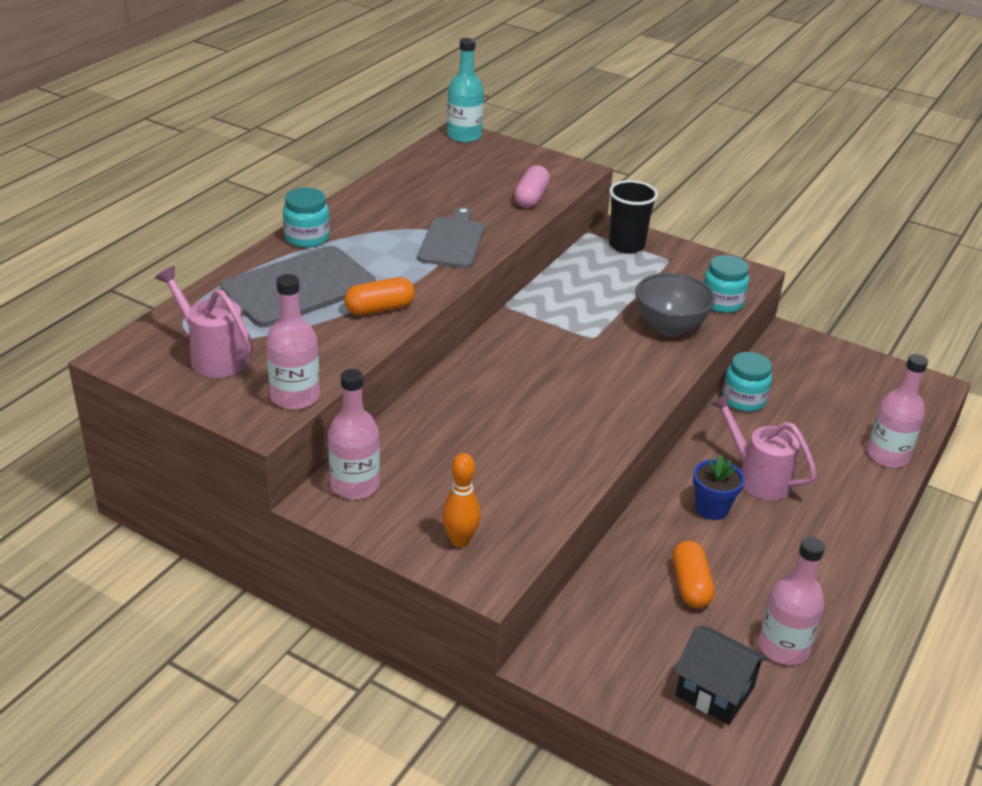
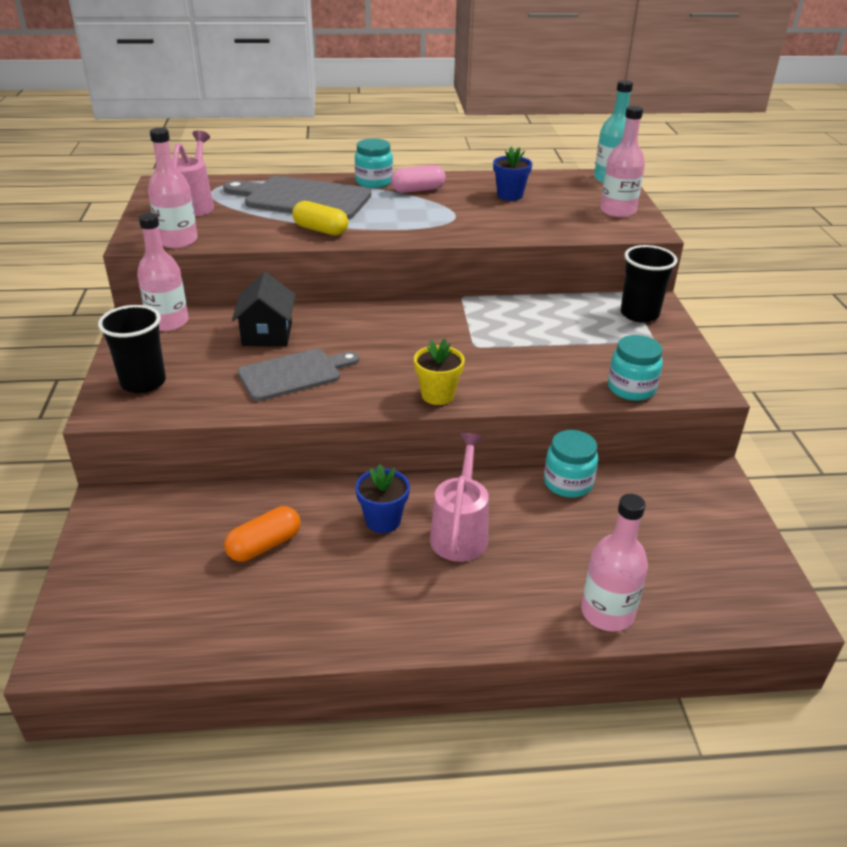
camera: 55 degrees right, 0 degrees up
(379, 309) = (320, 230): orange capsule -> yellow capsule
(434, 191) = (510, 195): none -> blue flower pot
(452, 241) = (451, 223): grey cutting board -> grey cutting board (294, 374)
(460, 540) = (143, 382): orange bowling pin -> black cup
(531, 198) = (568, 228): pink capsule -> pink capsule (418, 190)
(647, 389) = (438, 395): none -> yellow flower pot
(669, 327) = (547, 375): grey bowl -> none
(715, 691) = (136, 610): black house -> black house (267, 334)
(783, 647) = (228, 635): pink bottle -> pink bottle (617, 211)

